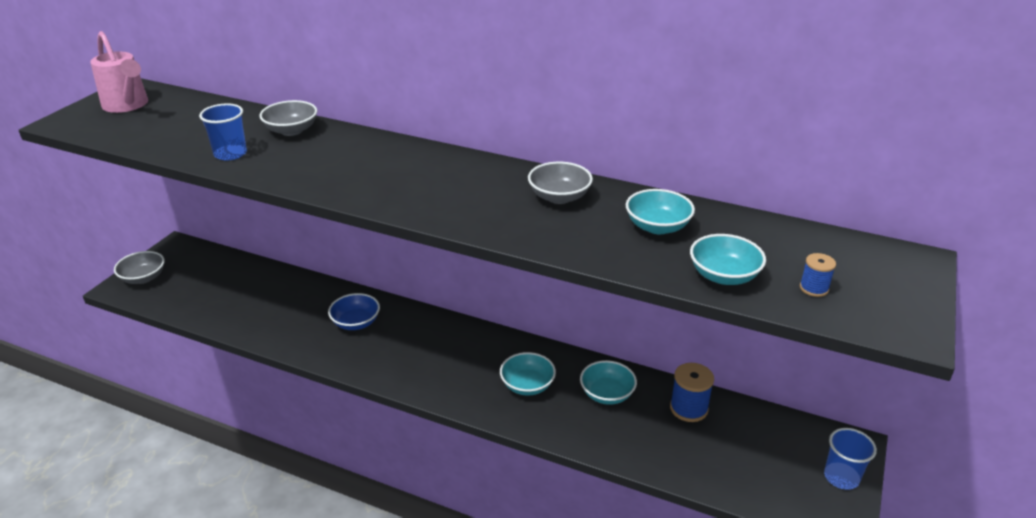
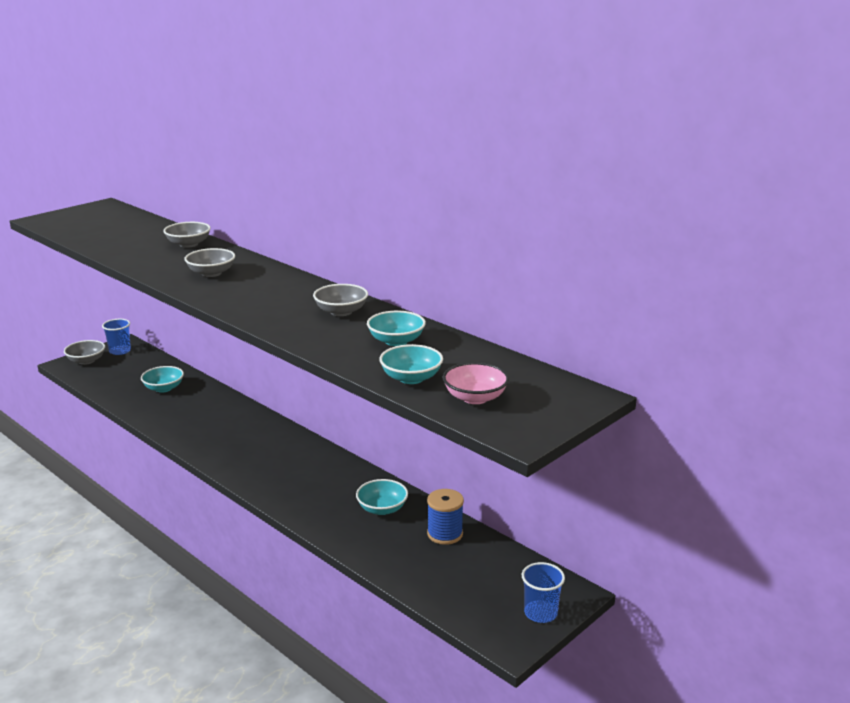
camera: 20 degrees right, 10 degrees down
(127, 105) = (92, 215): pink watering can -> none
(230, 154) = (132, 252): blue cup -> blue cup (120, 351)
(356, 323) = (219, 419): blue bowl -> none
(358, 168) = (211, 273): none -> grey bowl
(527, 385) = (320, 489): turquoise bowl -> turquoise bowl (164, 388)
(814, 288) = (475, 398): blue spool -> pink bowl

